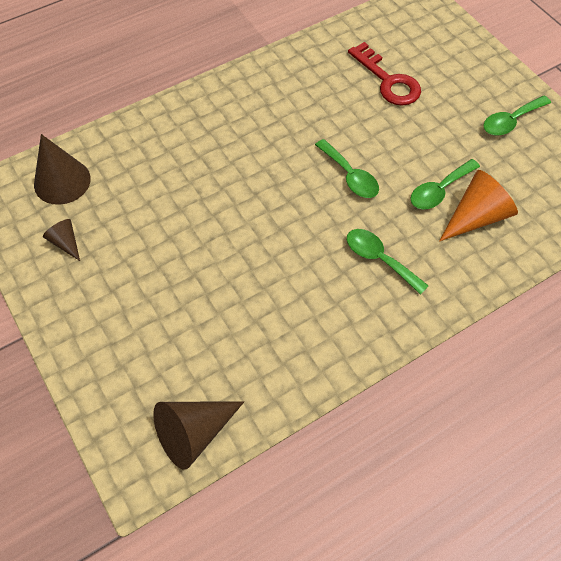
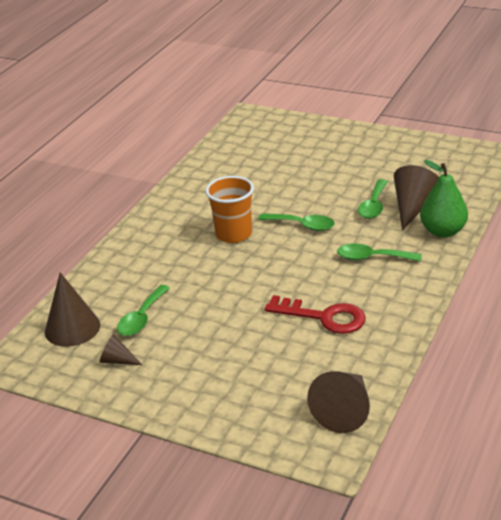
camera: 30 degrees left, 25 degrees down
(280, 150) = (233, 234): none -> orange cup
(388, 81) = (273, 166): red key -> red key (323, 317)
(476, 217) = (413, 207): orange cone -> brown cone
(478, 267) = (443, 231): none -> green pear
(510, 121) = (382, 152): green spoon -> green spoon (142, 318)

